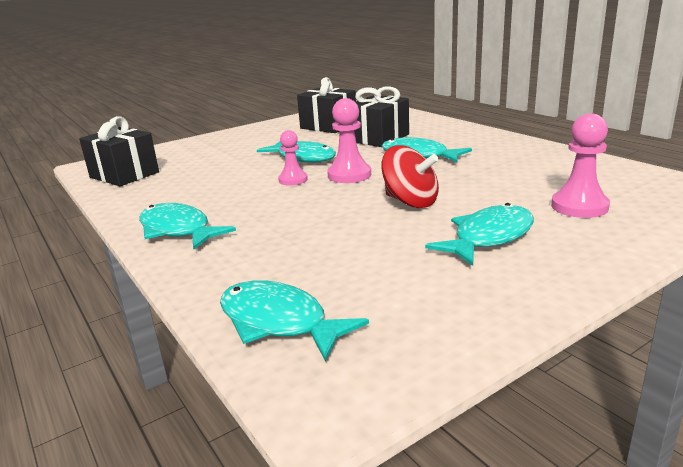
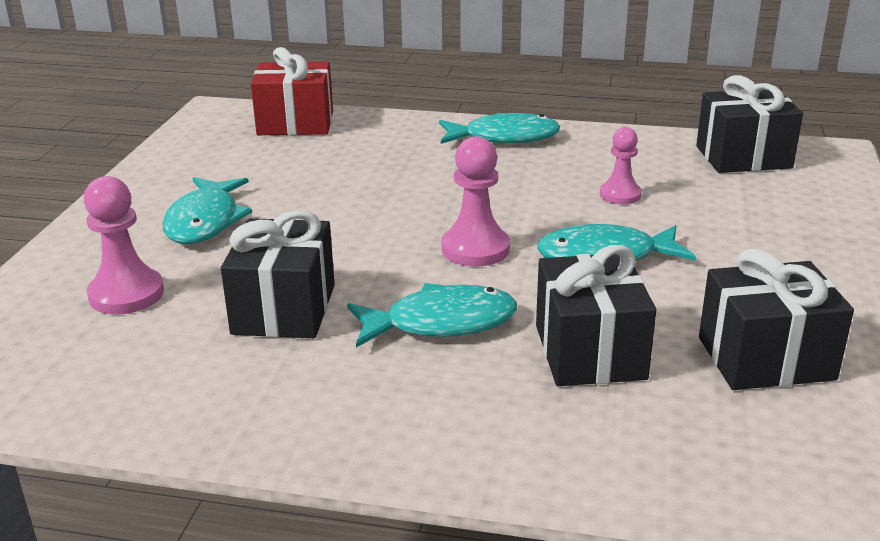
camera: 135 degrees right, 5 degrees up
(279, 322) = (295, 123): turquoise fish -> red gift
(293, 180) = (529, 218): pink pawn -> pink pawn (620, 195)
(410, 202) = (334, 235): red spinning top -> none
(486, 177) = (284, 309): none -> black gift

